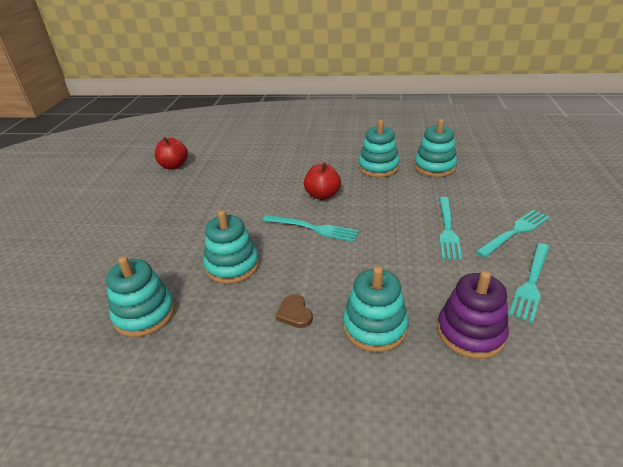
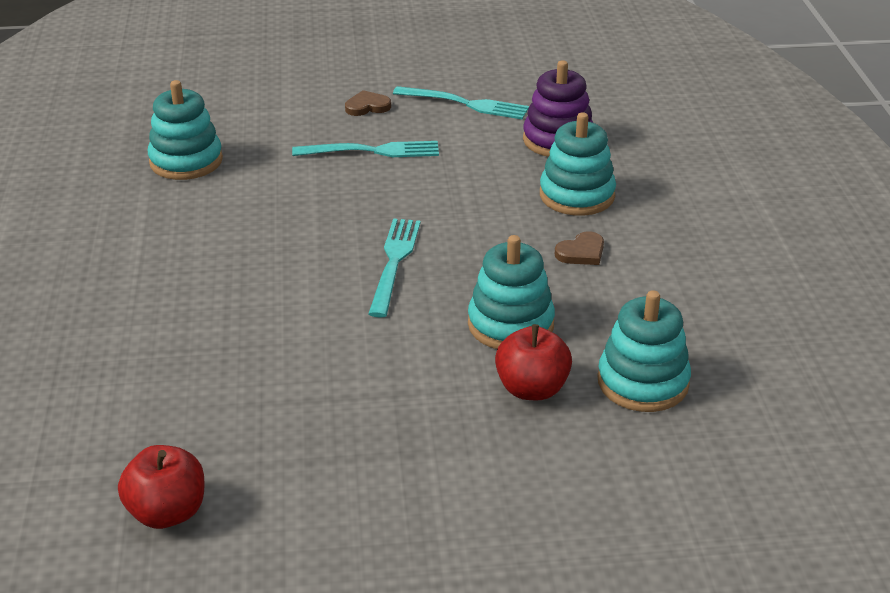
camera: 105 degrees left, 0 degrees up
(322, 195) = (291, 265): red apple -> red apple (532, 389)
(378, 167) = (185, 215): turquoise stacking toy -> none
(515, 232) = (367, 106): turquoise fork -> brown heart

